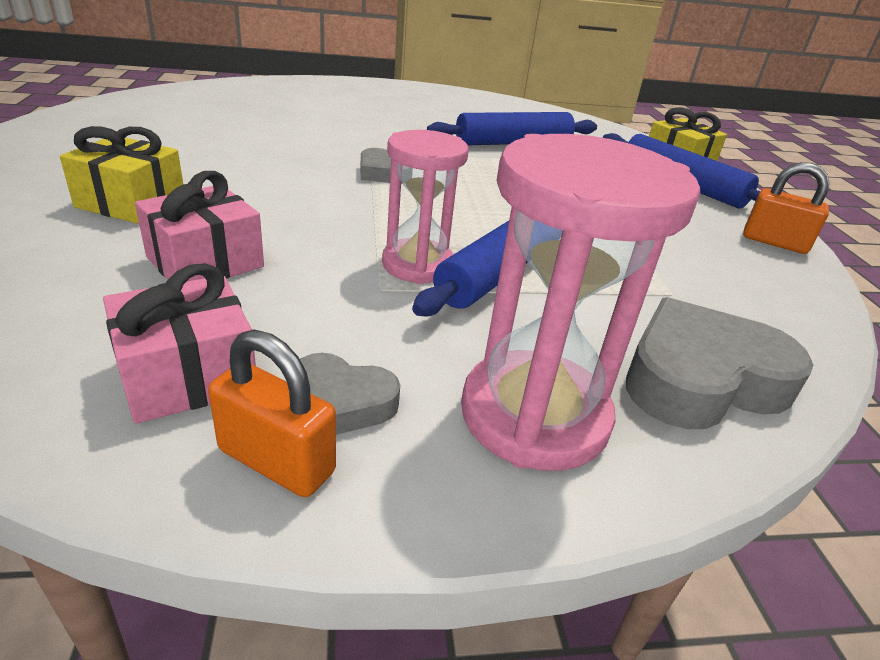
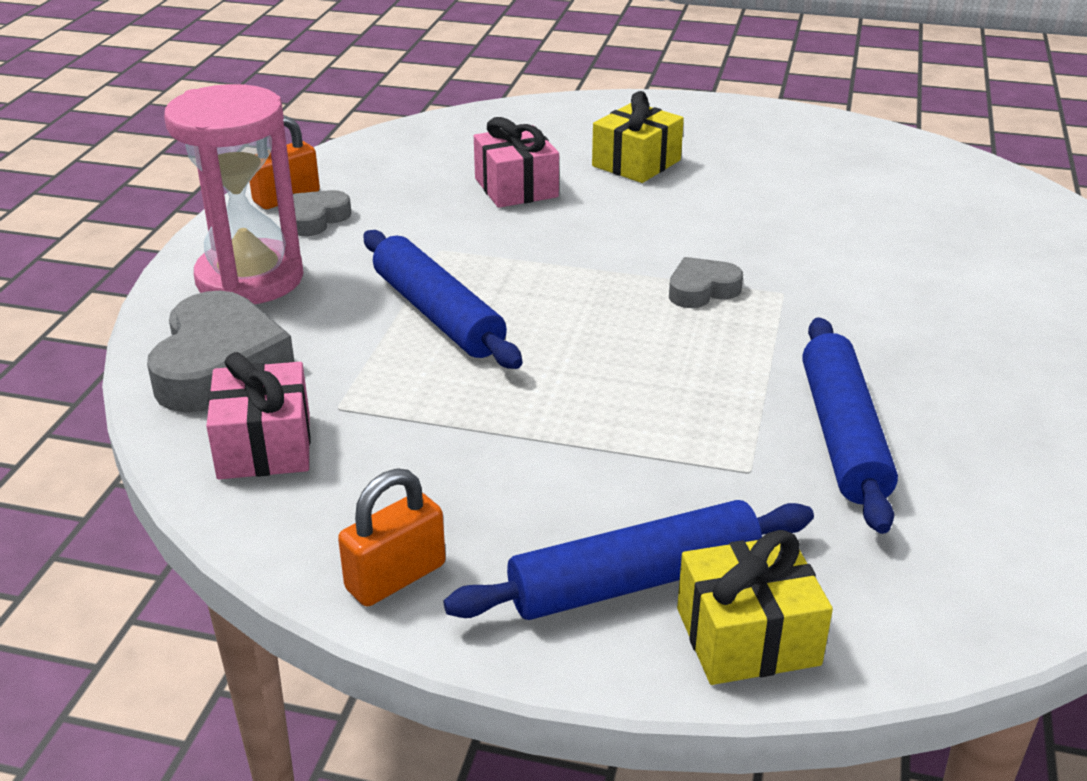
camera: 115 degrees right, 0 degrees up
(188, 375) = (377, 179): pink gift -> pink gift (264, 446)
(417, 265) = (469, 273): pink hourglass -> none

